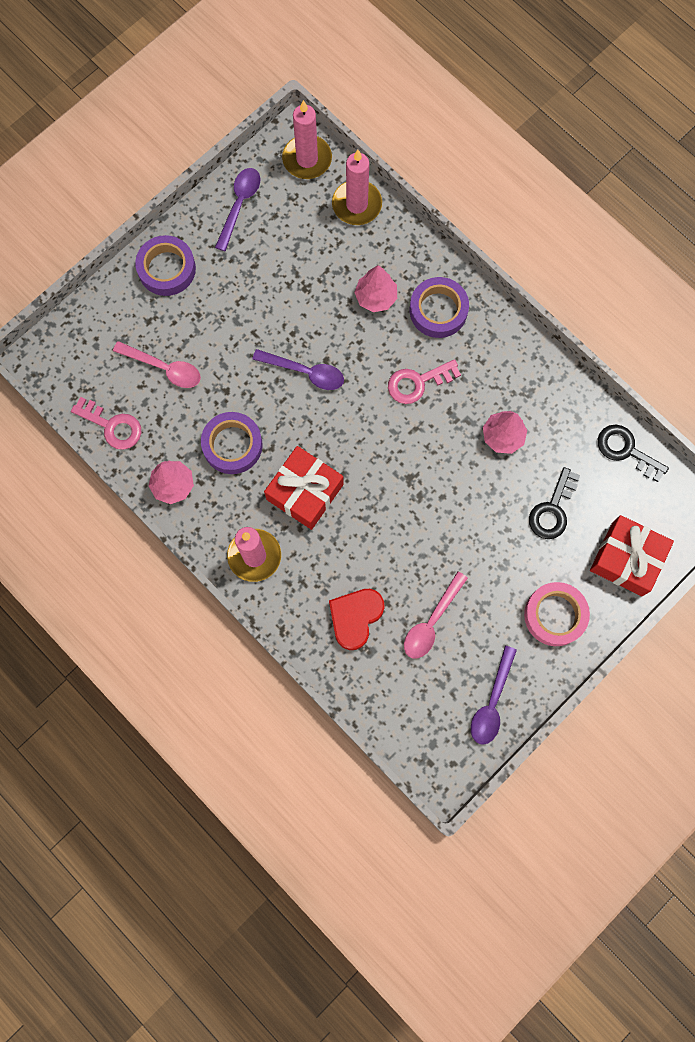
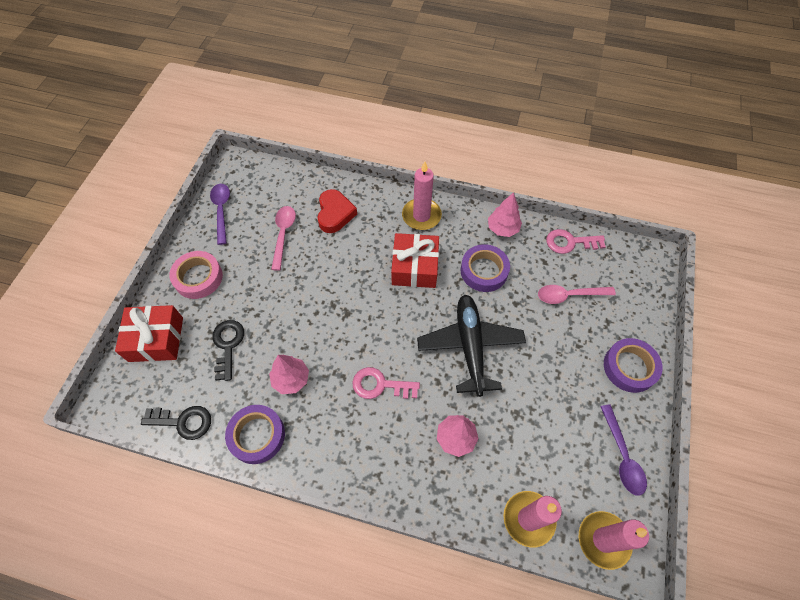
camera: 150 degrees right, 15 degrees down
(305, 372) = (470, 346): purple spoon -> black plane
(417, 383) = (380, 385): pink key -> pink key turned 120 degrees counterclockwise
(438, 310) = (397, 456): purple tape -> purple tape (257, 435)

